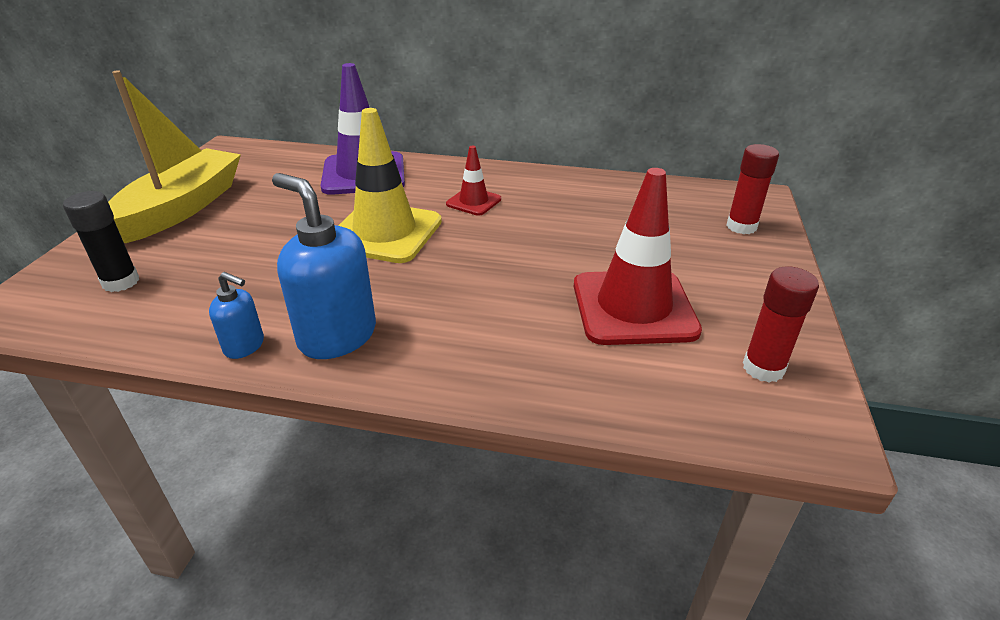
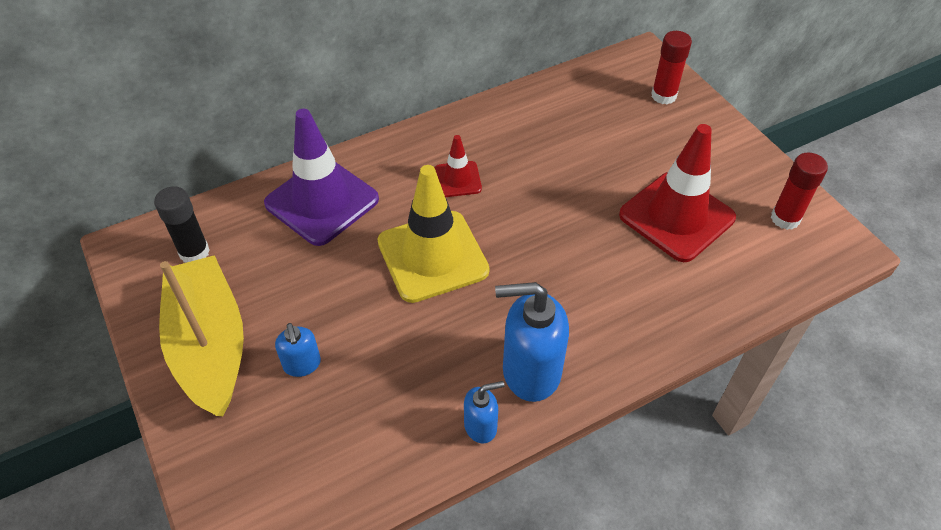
camera: 40 degrees left, 15 degrees up
(121, 282) = (290, 451): black glue stick -> black glue stick (194, 252)
(208, 244) = (302, 364): none -> blue soap dispenser

